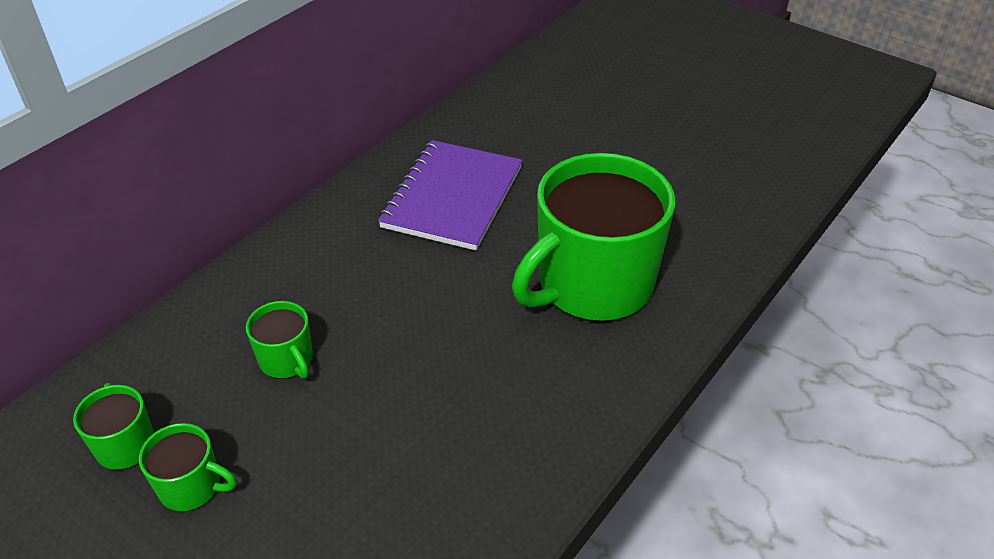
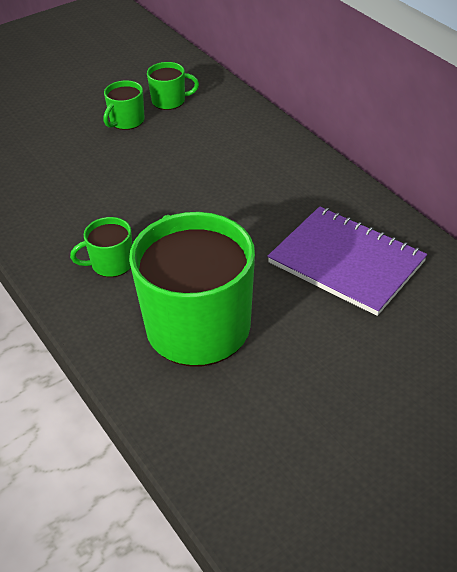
camera: 110 degrees right, 0 degrees up
(287, 360) = (201, 159): green mug -> green mug (111, 264)

